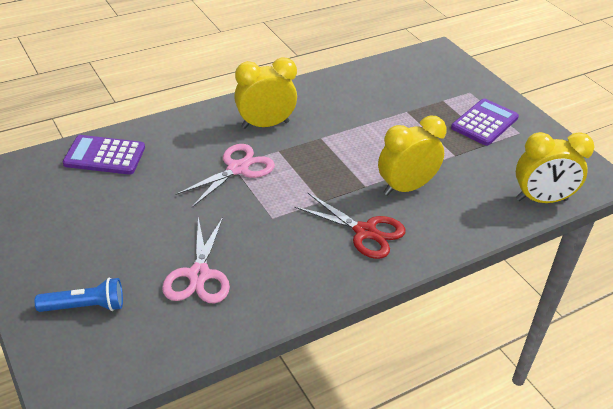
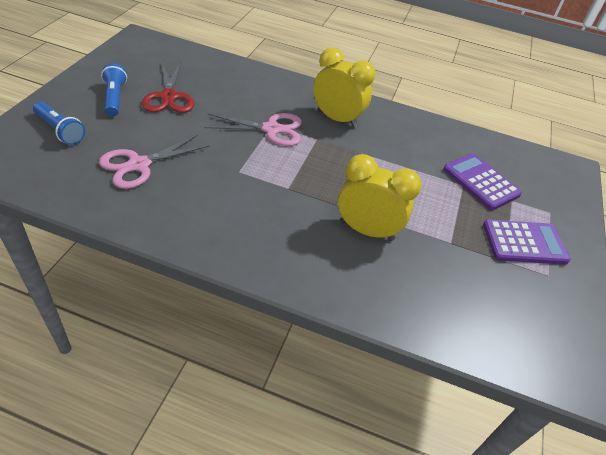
camera: 45 degrees right, 5 degrees up
(74, 244) = (115, 98): none -> blue flashlight
(104, 156) = (212, 69): purple calculator -> purple calculator (481, 182)
(365, 232) = (282, 231): red scissors -> red scissors (169, 97)
(541, 200) = (475, 339): yellow clock -> none

